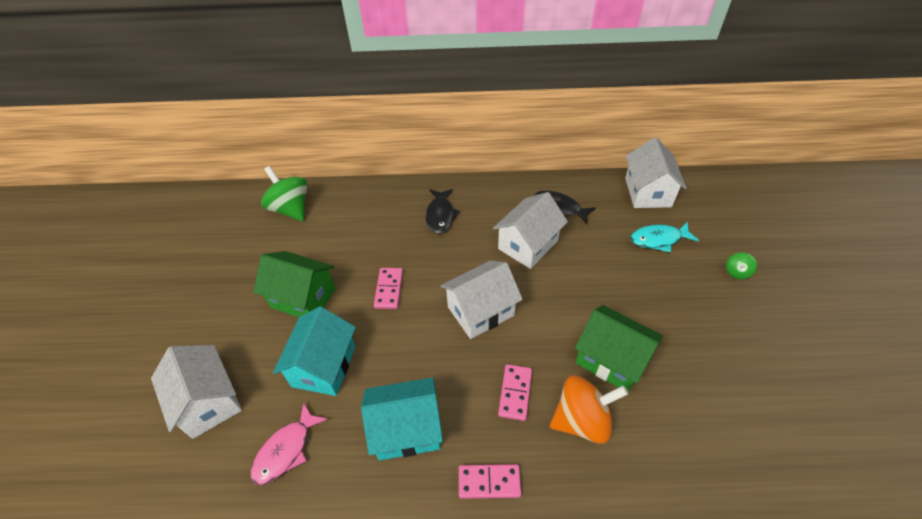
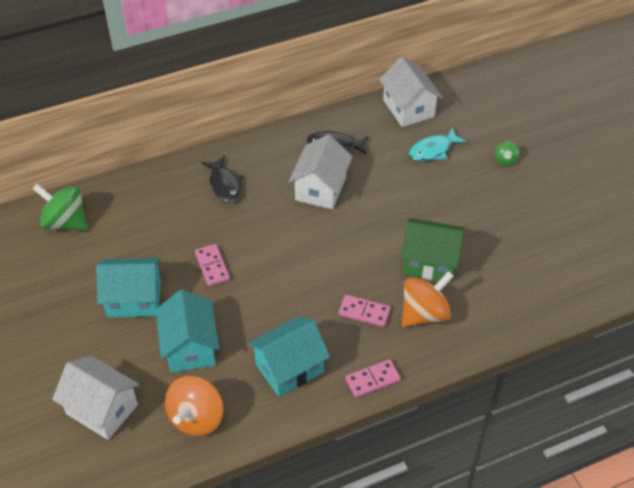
camera: 25 degrees left, 0 degrees up
(286, 450) = (196, 418): pink fish -> orange spinning top
(303, 298) = (134, 299): green house -> turquoise house
(481, 311) = (305, 259): white house -> none
(515, 393) = (364, 312): pink domino -> pink domino turned 60 degrees counterclockwise

